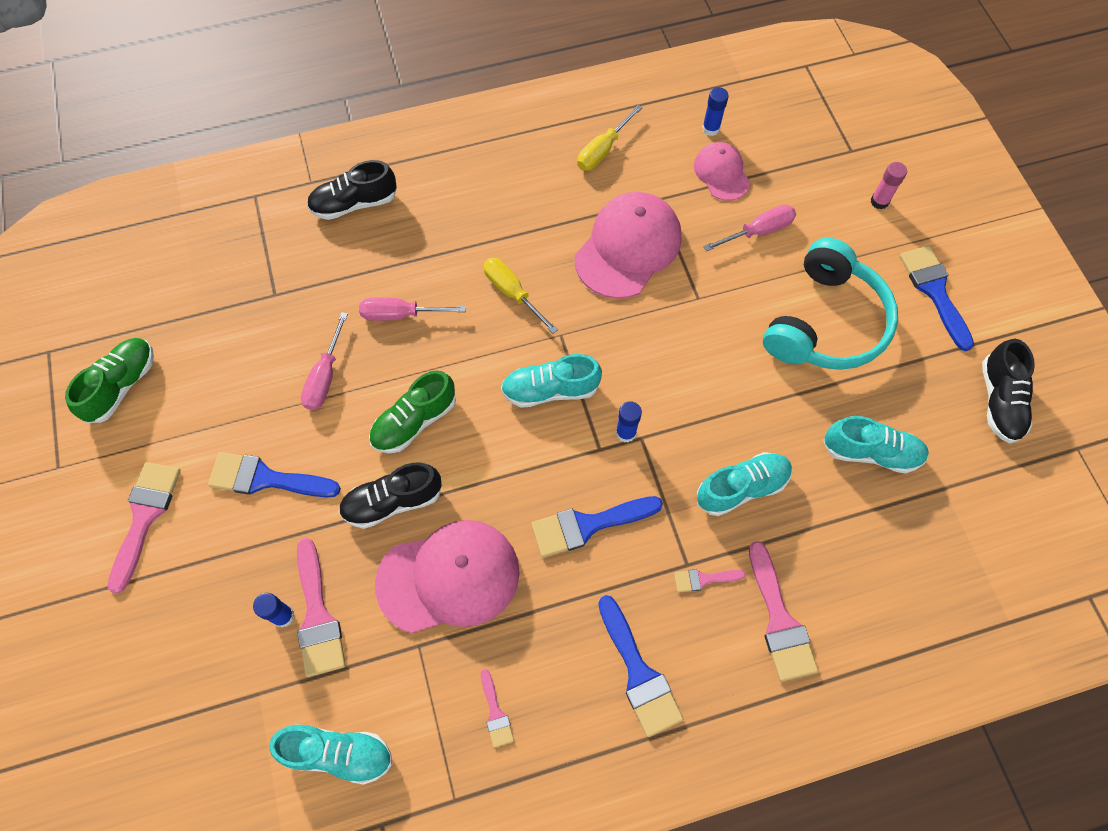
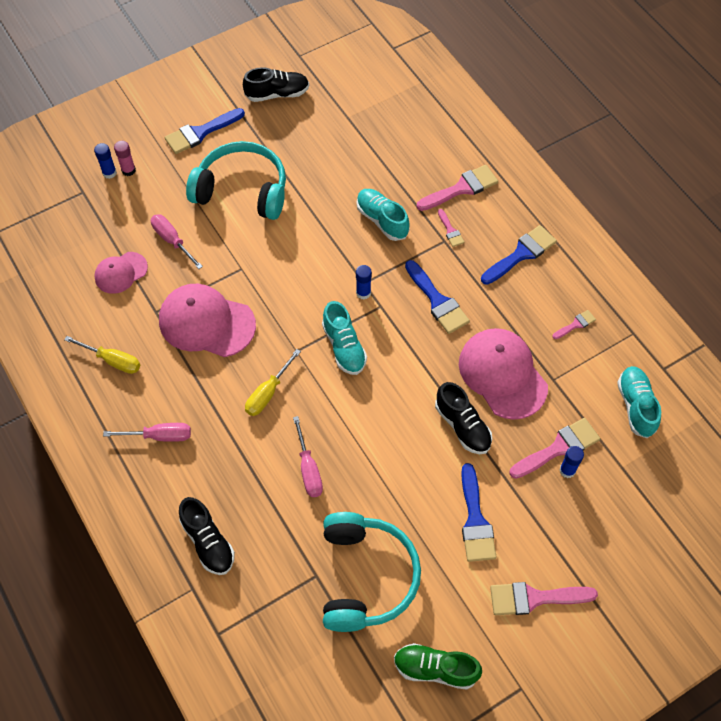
camera: 105 degrees left, 5 degrees down
(252, 342) = (365, 577): none -> turquoise headphones
(325, 377) = (379, 507): pink screwdriver -> pink screwdriver (160, 436)
(414, 421) = (397, 430): green shoe -> none
(710, 129) = (76, 287): blue glue stick -> blue glue stick (109, 173)
(871, 452) = (334, 155): turquoise shoe -> none

